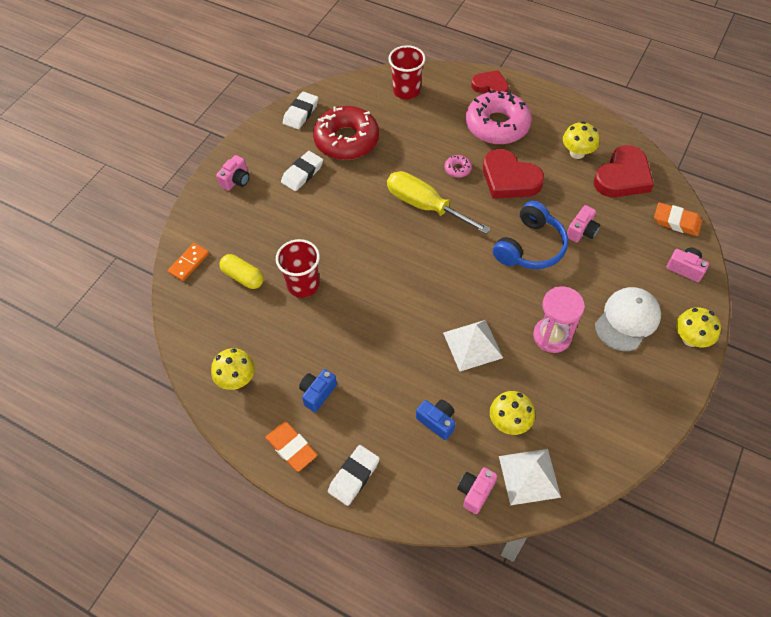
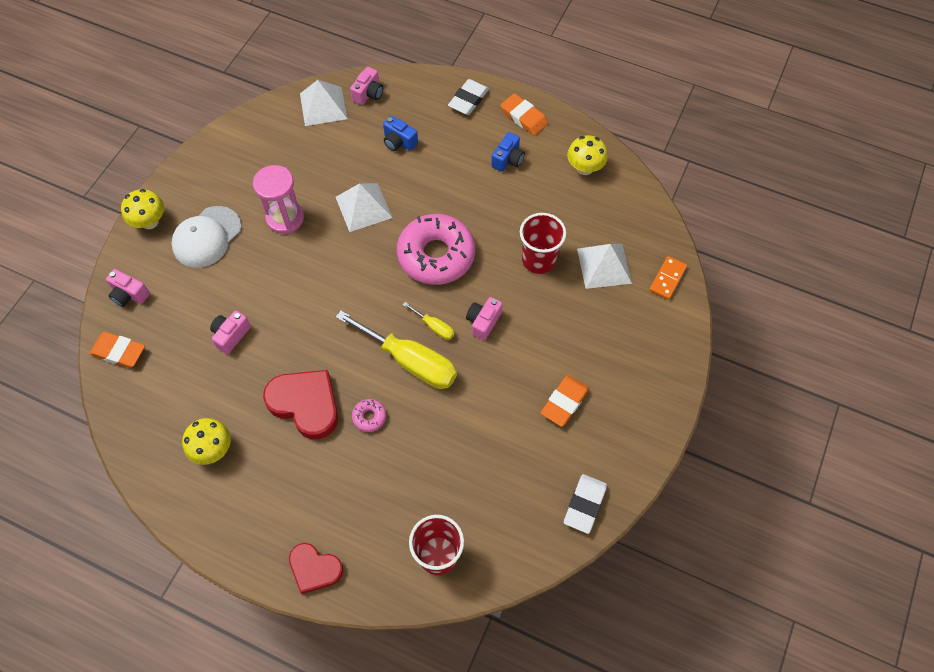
camera: 175 degrees right, 5 degrees up
(236, 180) = (645, 389): pink camera -> pink camera (483, 322)
(243, 277) = (604, 266): yellow capsule -> white pyramid
(302, 173) = (564, 402): white eraser -> orange eraser
(346, 140) = (515, 458): red donut -> none
(404, 231) = (434, 327): none -> yellow screwdriver
(497, 125) = (312, 493): pink donut -> pink donut (436, 255)
(509, 422) = (335, 144): yellow mushroom -> none
(530, 247) = (292, 313): blue headphones -> none
(622, 177) = (164, 413): red heart -> none

